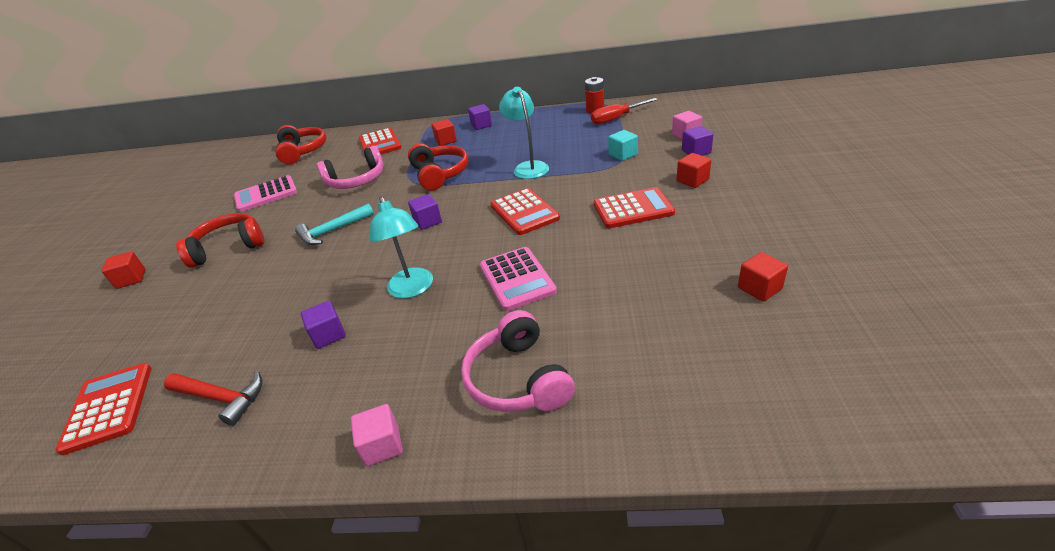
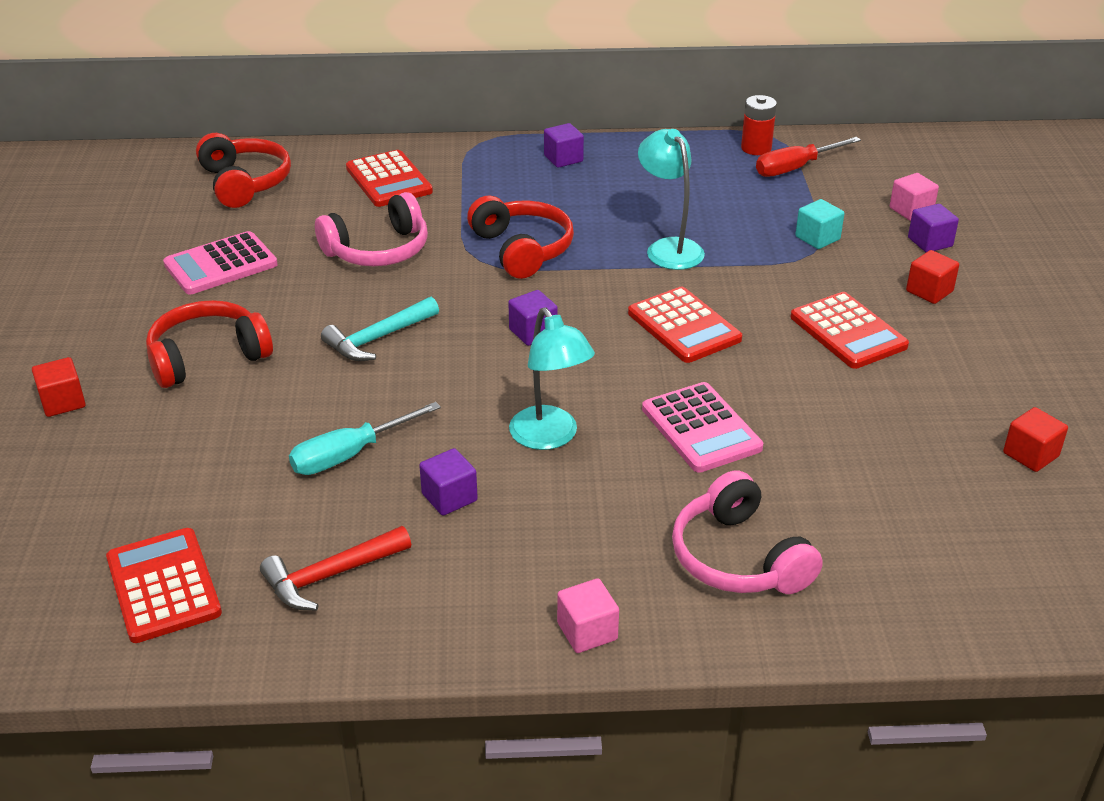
camera: 10 degrees left, 0 degrees up
(221, 398) = (331, 576): red hammer -> red hammer turned 135 degrees clockwise
(279, 306) = (349, 455): none -> turquoise screwdriver
(446, 141) = (509, 185): red cube -> none
(633, 209) = (848, 332): red calculator -> red calculator turned 75 degrees clockwise

